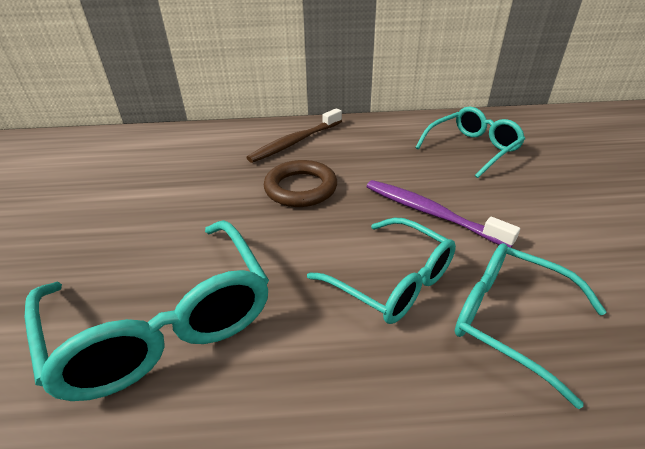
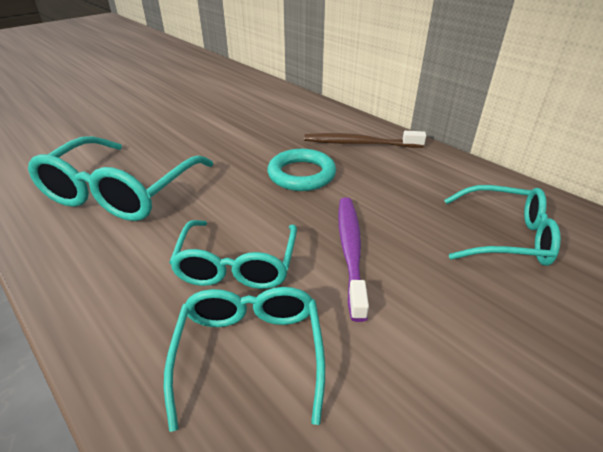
camera: 50 degrees right, 0 degrees up
(300, 188) = (301, 174): brown ring -> turquoise ring

